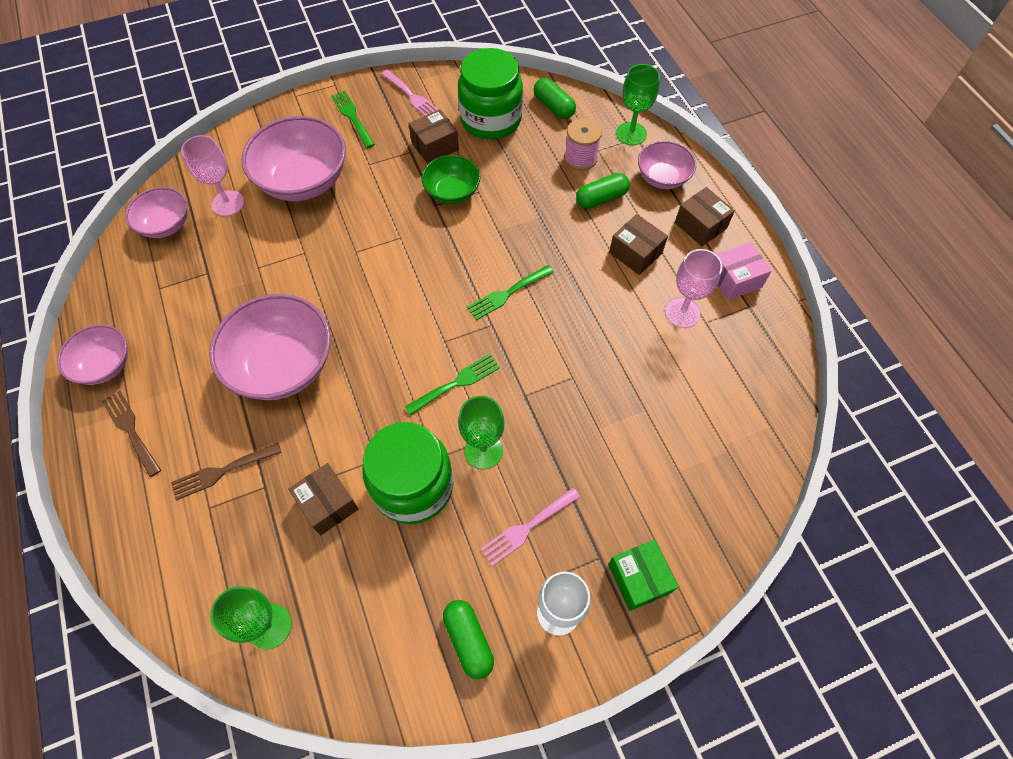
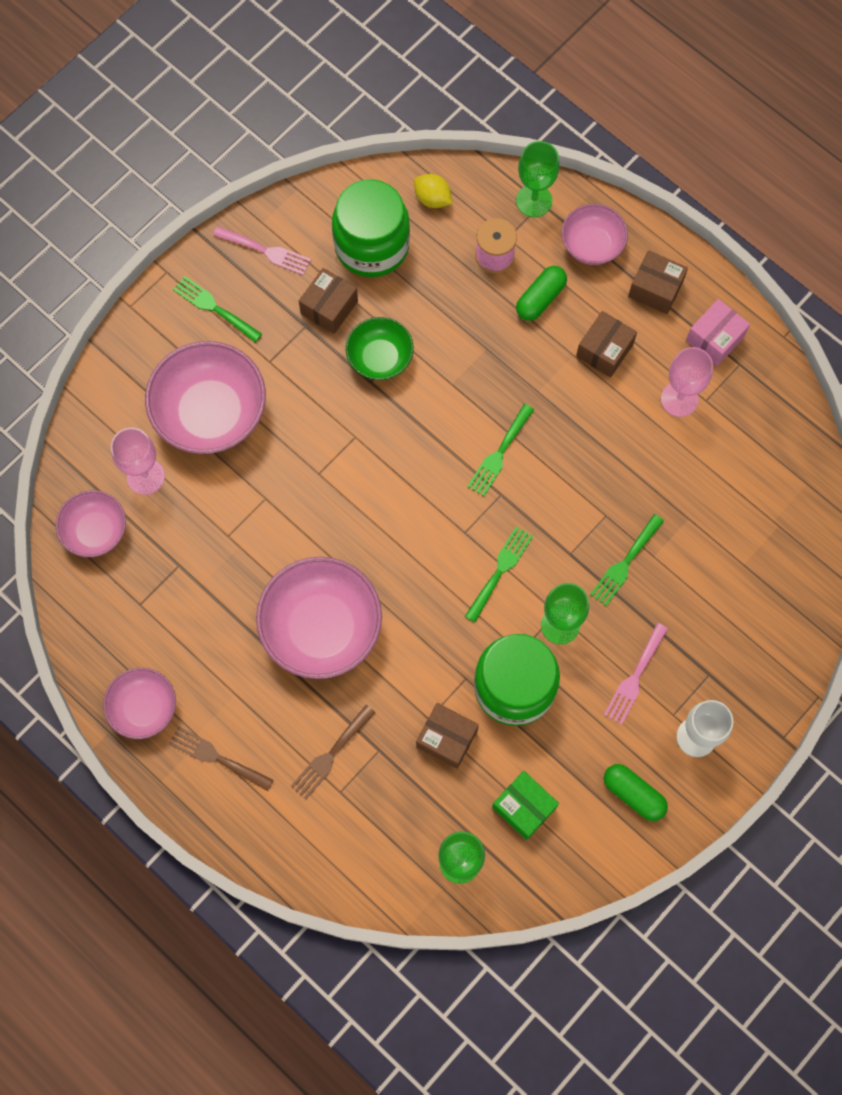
camera: 25 degrees left, 10 degrees up
(554, 106) = (432, 199): green capsule -> yellow lemon
(569, 423) = (625, 563): none -> green fork
(635, 253) = (604, 350): brown box -> brown box turned 75 degrees counterclockwise
(639, 578) = (750, 677): green box -> green box (524, 807)

